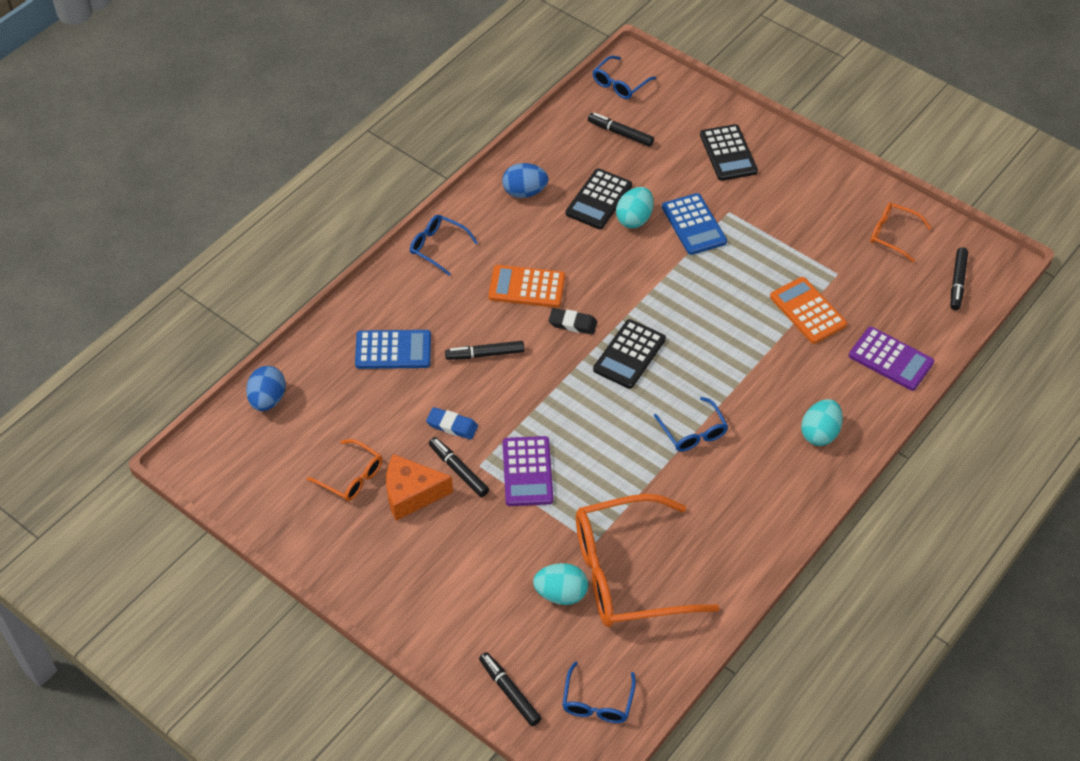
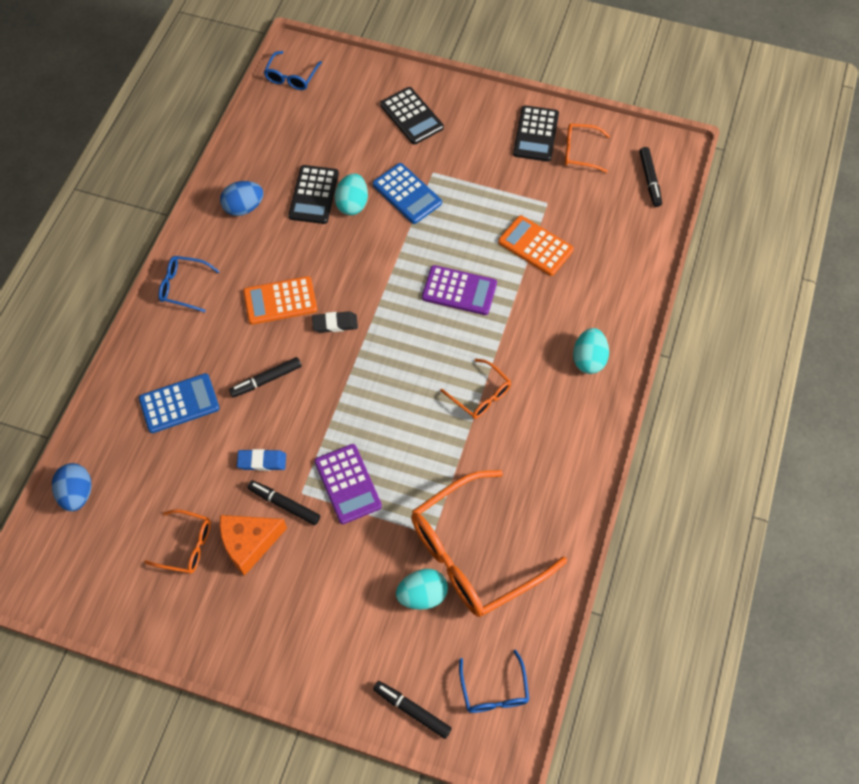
camera: 20 degrees left, 10 degrees up
(620, 133) = (309, 125): black marker -> none
(629, 354) = (396, 338): black calculator -> black calculator (536, 134)
(693, 432) = (480, 395): blue glasses -> orange glasses
(891, 359) = (622, 269): purple calculator -> purple calculator (459, 291)

